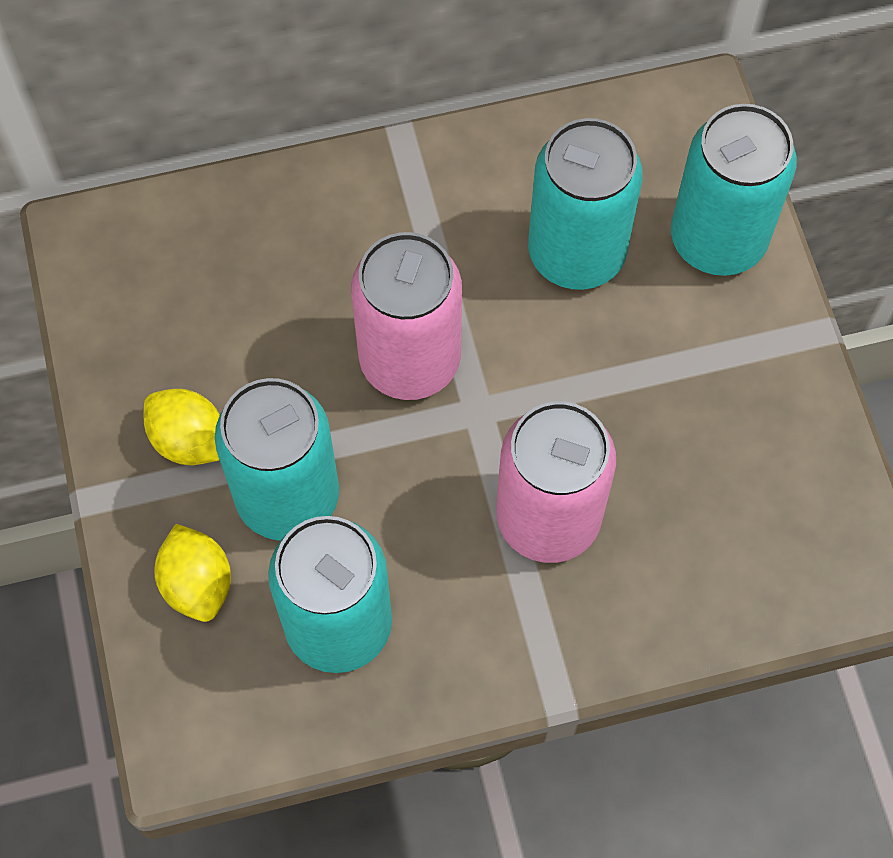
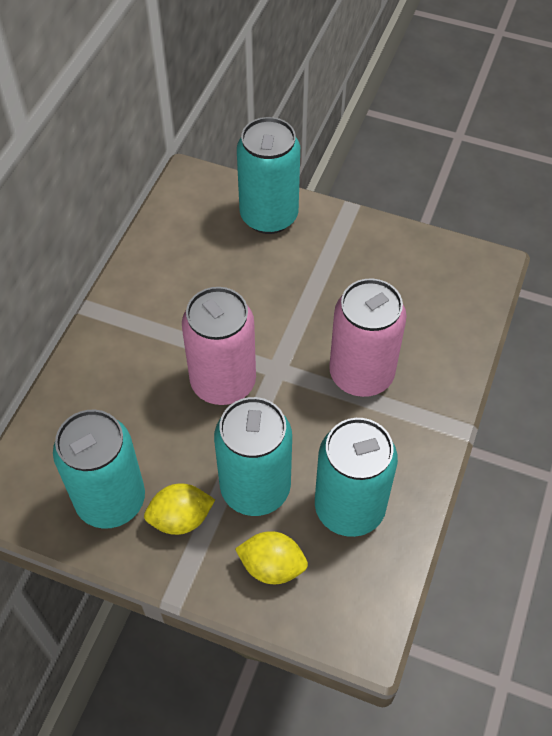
camera: 55 degrees left, 10 degrees down
(576, 253) = (226, 275): turquoise can -> turquoise can (111, 500)

